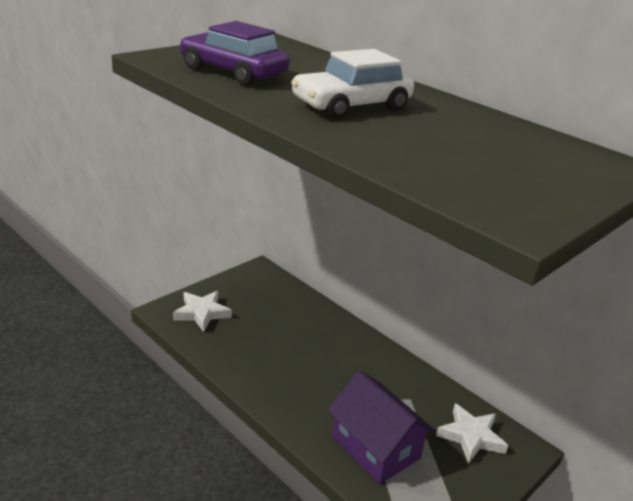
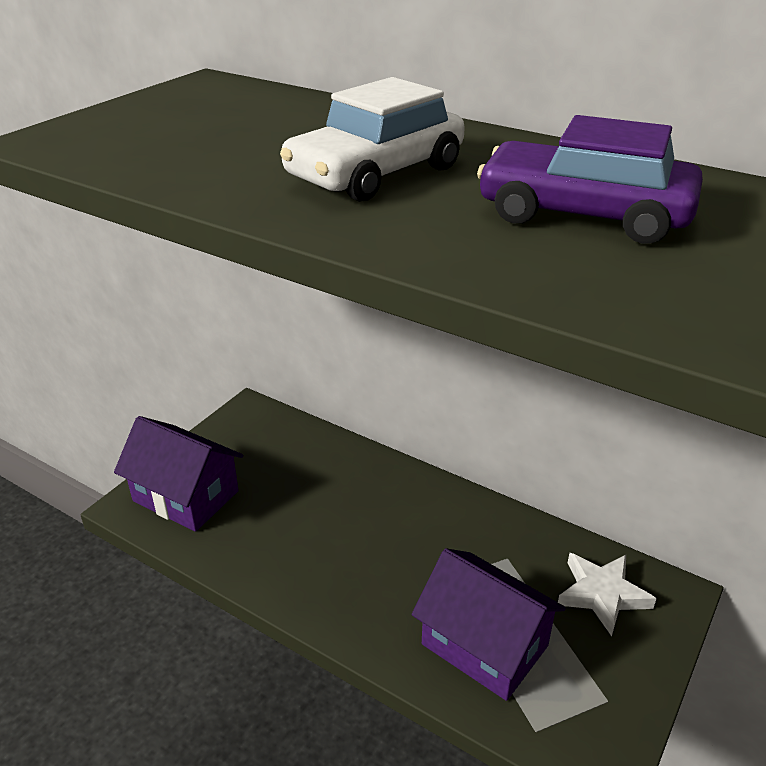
camera: 10 degrees left, 5 degrees up
(202, 313) = (186, 496): white star -> purple house
(233, 72) = (172, 146): purple car -> purple car (584, 214)

